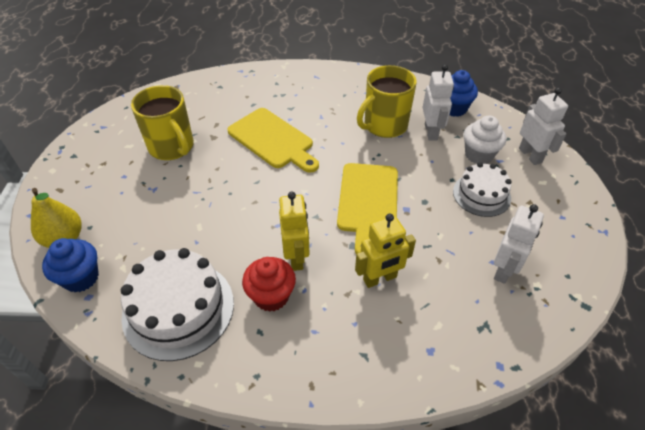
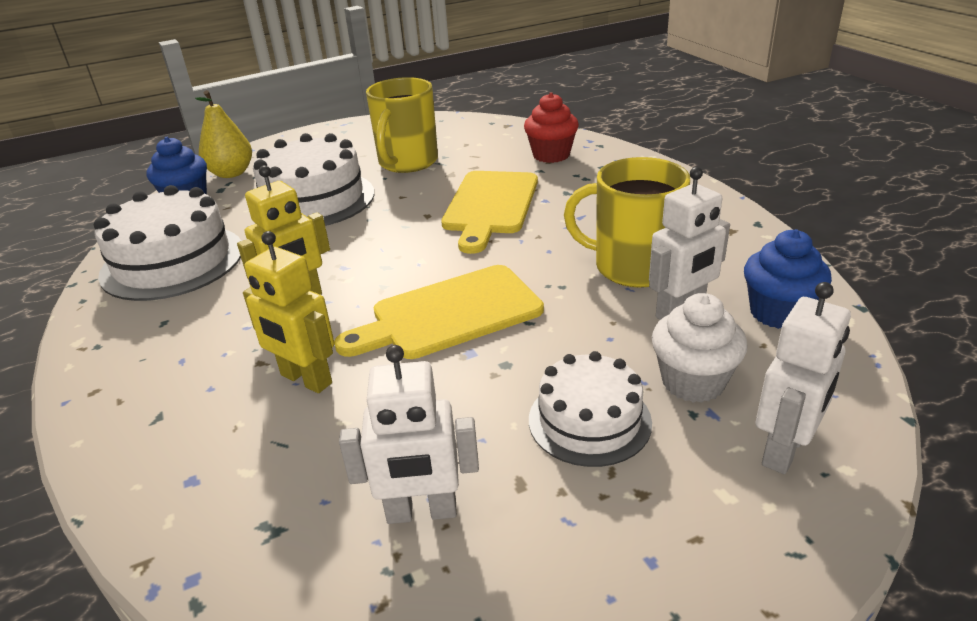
camera: 60 degrees right, 15 degrees down
(171, 208) = (313, 200): none -> white cake
(271, 296) = (222, 308): red cupcake -> red cupcake (551, 155)

